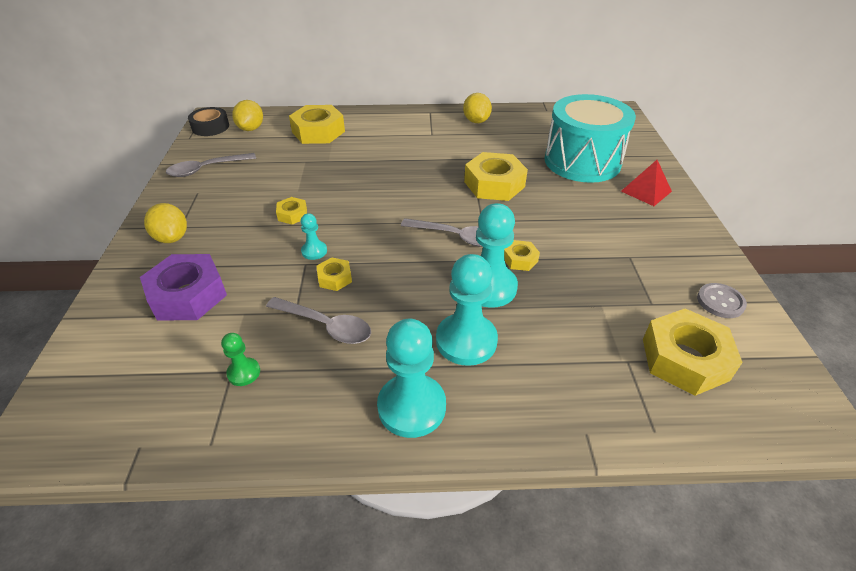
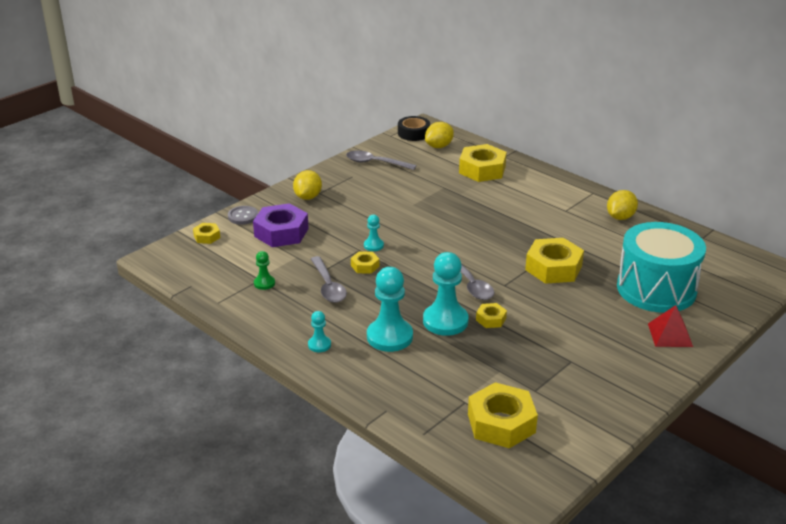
camera: 45 degrees right, 10 degrees down
(292, 214) = (389, 218): yellow nut -> yellow nut (207, 237)
(411, 407) = (319, 345): turquoise pawn -> turquoise pawn, size x0.49
(720, 302) = (585, 418): grey button -> grey button (243, 216)

